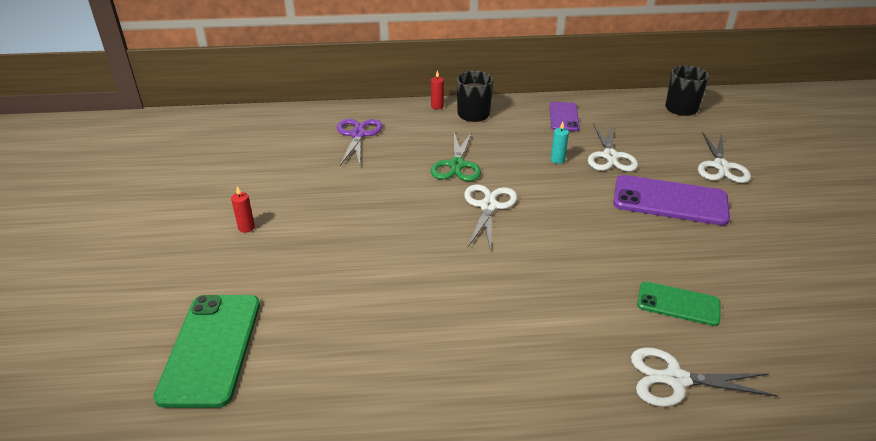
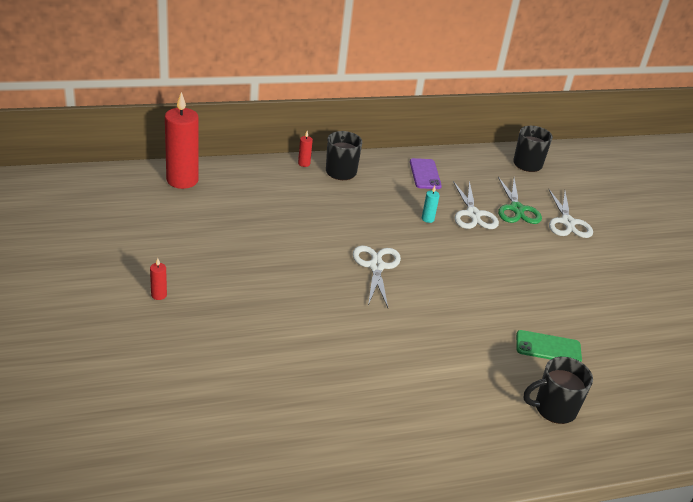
camera: 15 degrees left, 0 degrees up
(211, 348) = (168, 408): green phone -> none
(310, 120) = (182, 180): none -> red candle
(358, 135) = (235, 196): purple scissors -> none
(457, 165) = (338, 226): green scissors -> green scissors (516, 209)
(670, 201) = (529, 256): purple phone -> none
(675, 379) = (553, 408): white scissors -> black mug

